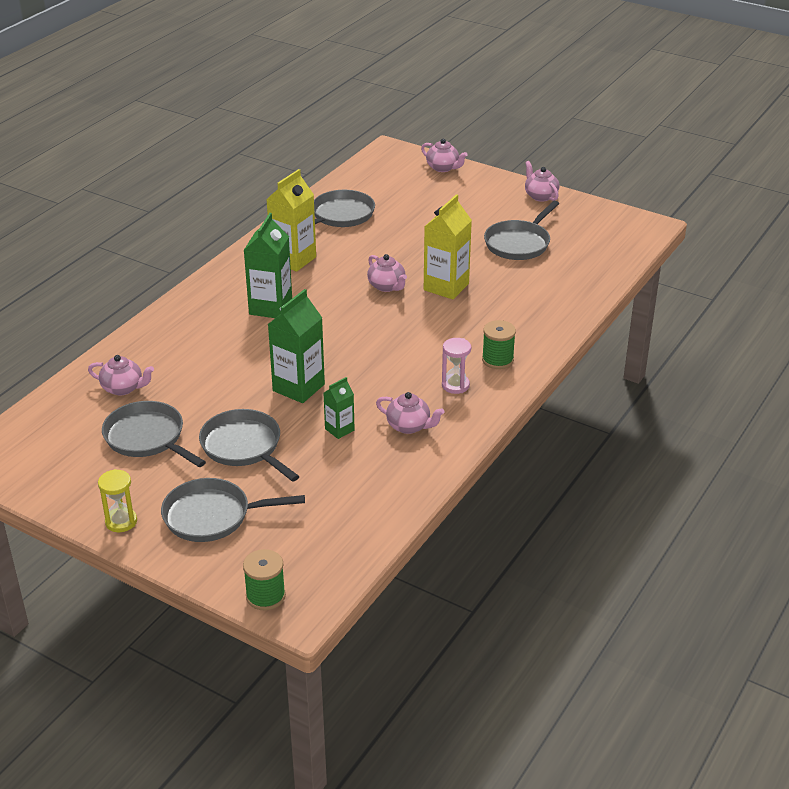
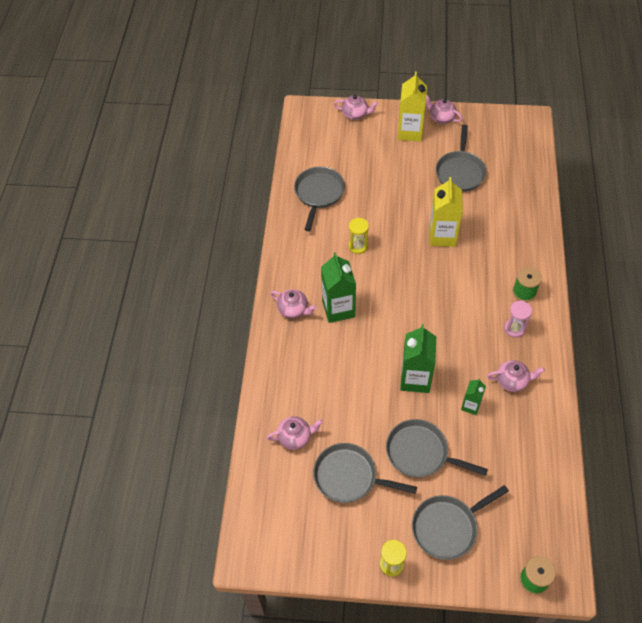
camera: 25 degrees left, 20 degrees up
(293, 259) = (318, 253): yellow carton -> yellow carton (410, 132)
(342, 267) = (358, 246): none -> yellow hourglass
(387, 286) = (402, 252): pink teapot -> pink teapot (293, 310)

